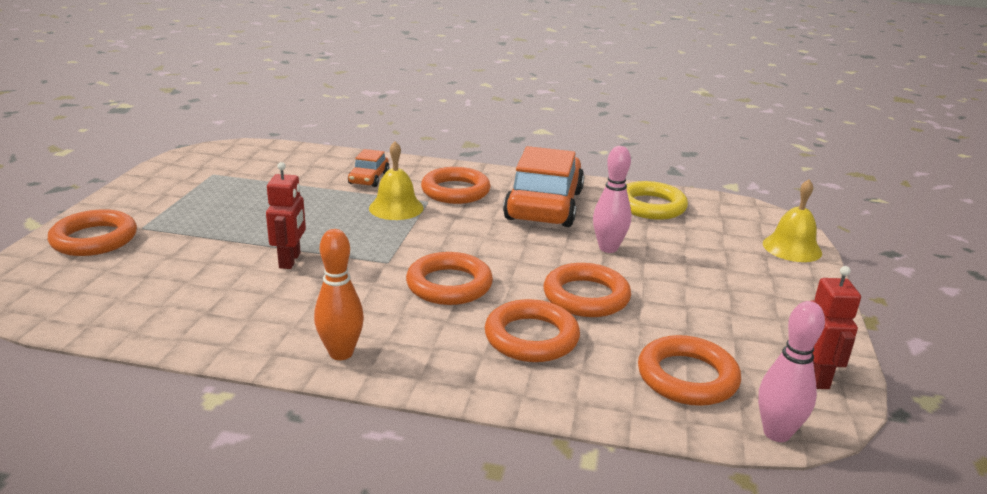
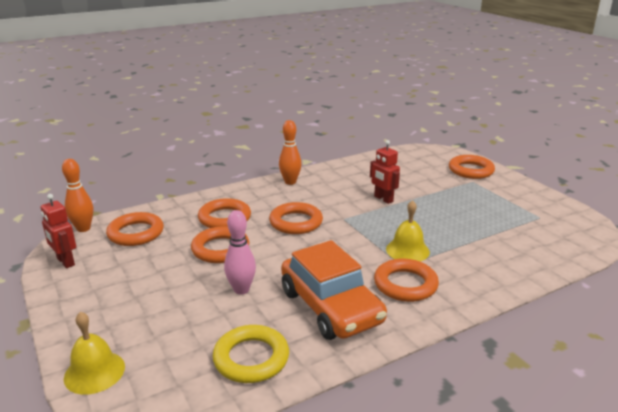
camera: 140 degrees right, 0 degrees up
(369, 178) = (472, 263): orange car -> none
(776, 433) = (83, 228): pink bowling pin -> orange bowling pin

